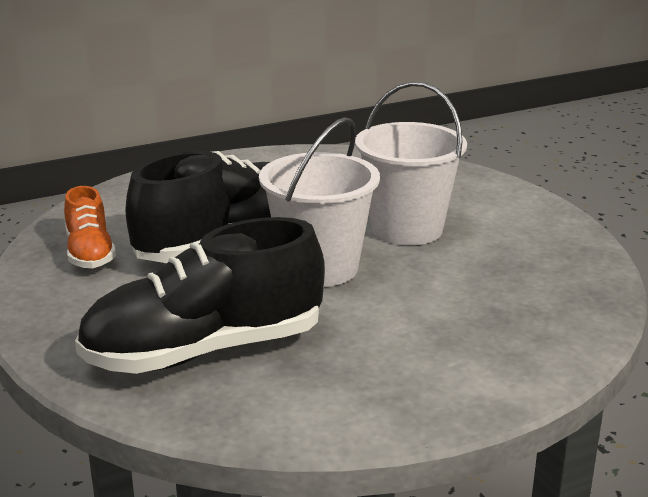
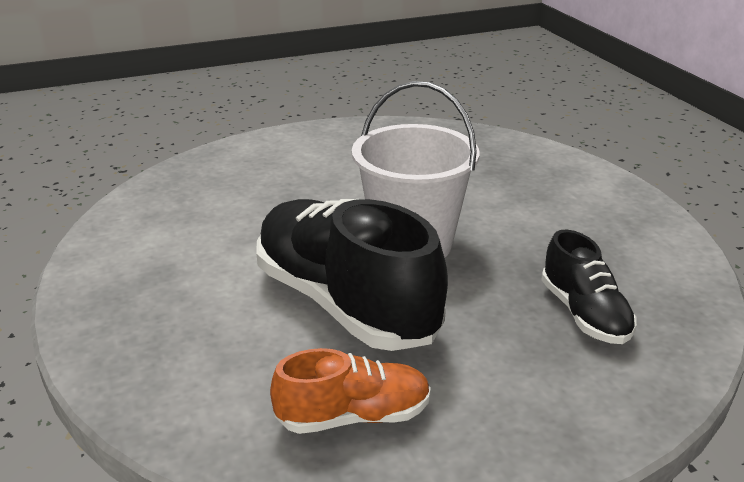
camera: 85 degrees left, 5 degrees up
(205, 351) = (584, 314): black shoe -> black shoe, size x0.53
(407, 229) = (334, 194): white bucket -> none

